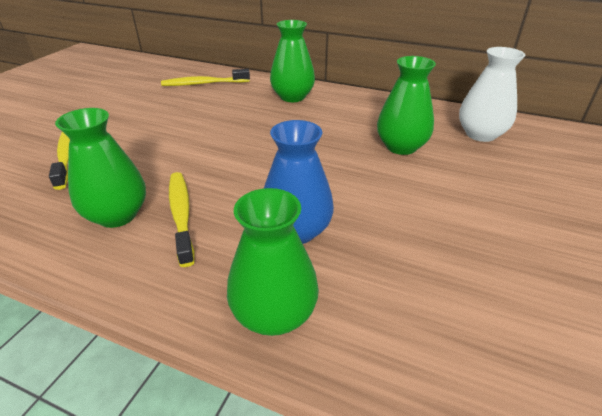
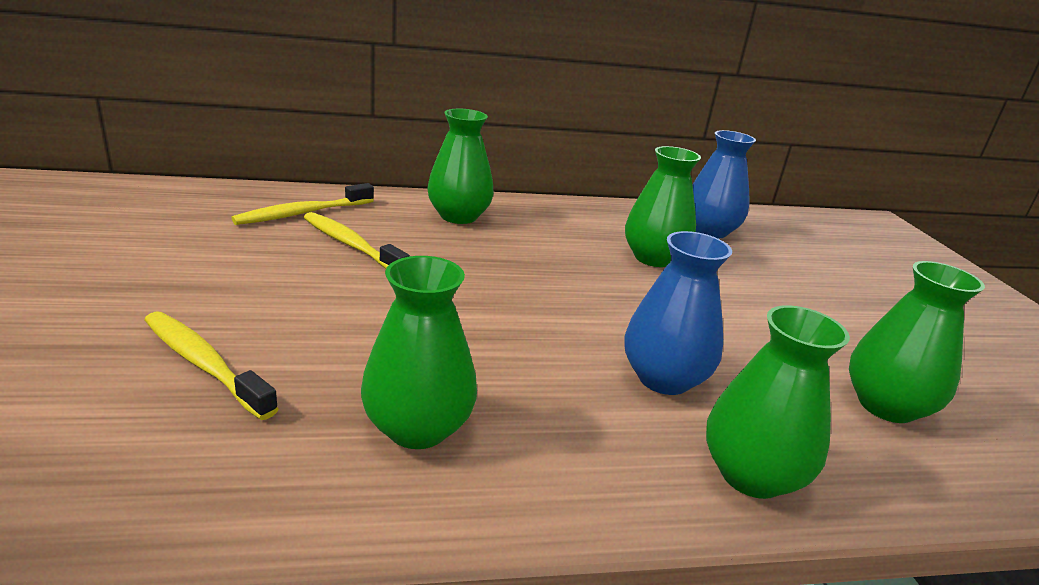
camera: 35 degrees left, 10 degrees down
(181, 214) = (507, 400): yellow toothbrush -> yellow toothbrush (351, 245)
(464, 309) = (885, 406): none -> green vase
(480, 134) = (709, 231): white vase -> blue vase

